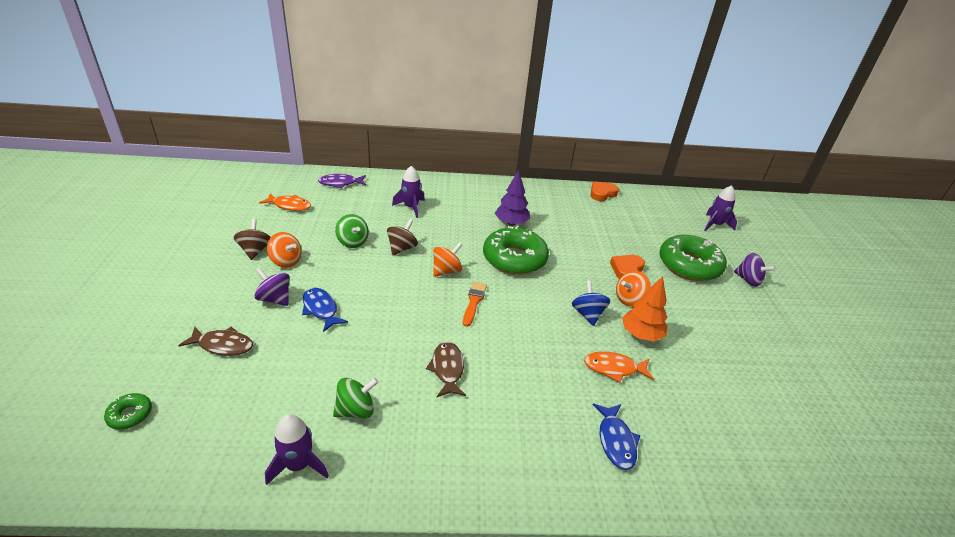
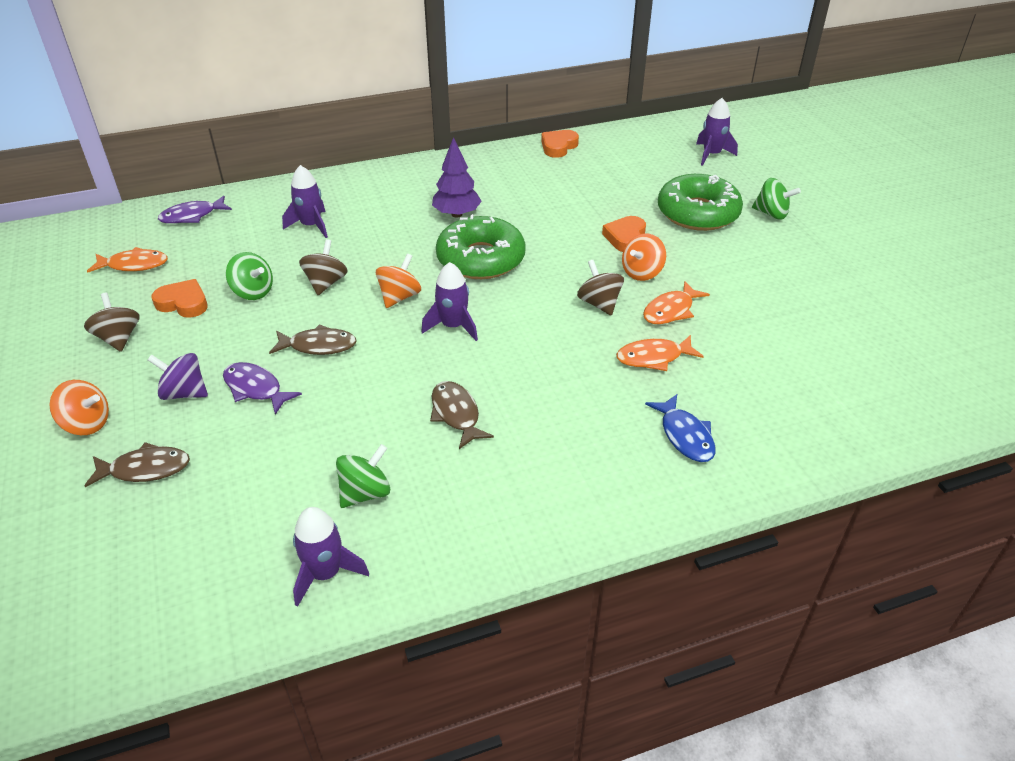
camera: 15 degrees left, 5 degrees up
(130, 415) = (68, 586): green donut -> none
(286, 261) = (172, 341): orange spinning top -> orange spinning top (87, 424)
(306, 238) = (183, 303): none -> orange heart
(321, 309) = (255, 388): blue fish -> purple fish
(376, 291) = (318, 346): none -> brown fish
(474, 302) = (453, 326): orange brush -> purple rocket
(587, 314) = (599, 303): blue spinning top -> brown spinning top
(641, 334) = (670, 310): orange tree -> orange fish
(748, 280) = (771, 214): purple spinning top -> green spinning top

